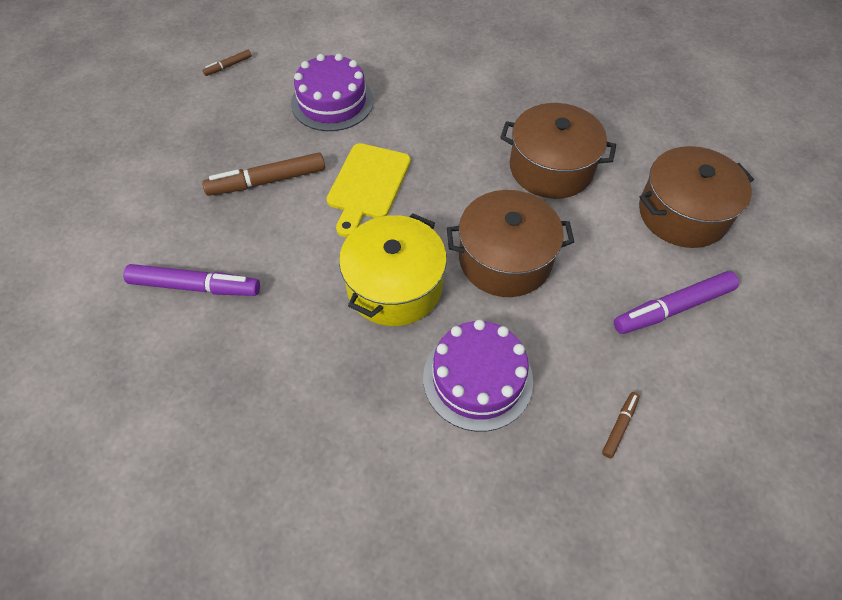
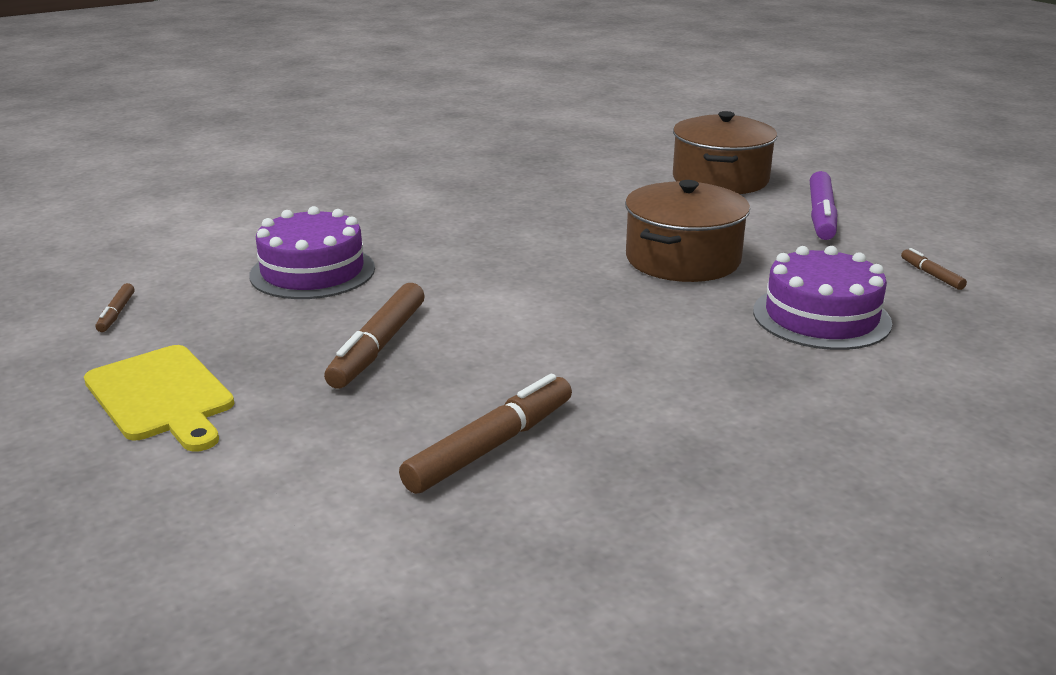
camera: 55 degrees left, 30 degrees down
(195, 287) = (491, 446): purple marker -> brown marker
(367, 185) = (480, 291): yellow cutting board -> yellow cutting board (161, 396)
(394, 286) = (651, 321): yellow pot -> none
(551, 168) = (592, 205): brown pot -> none

